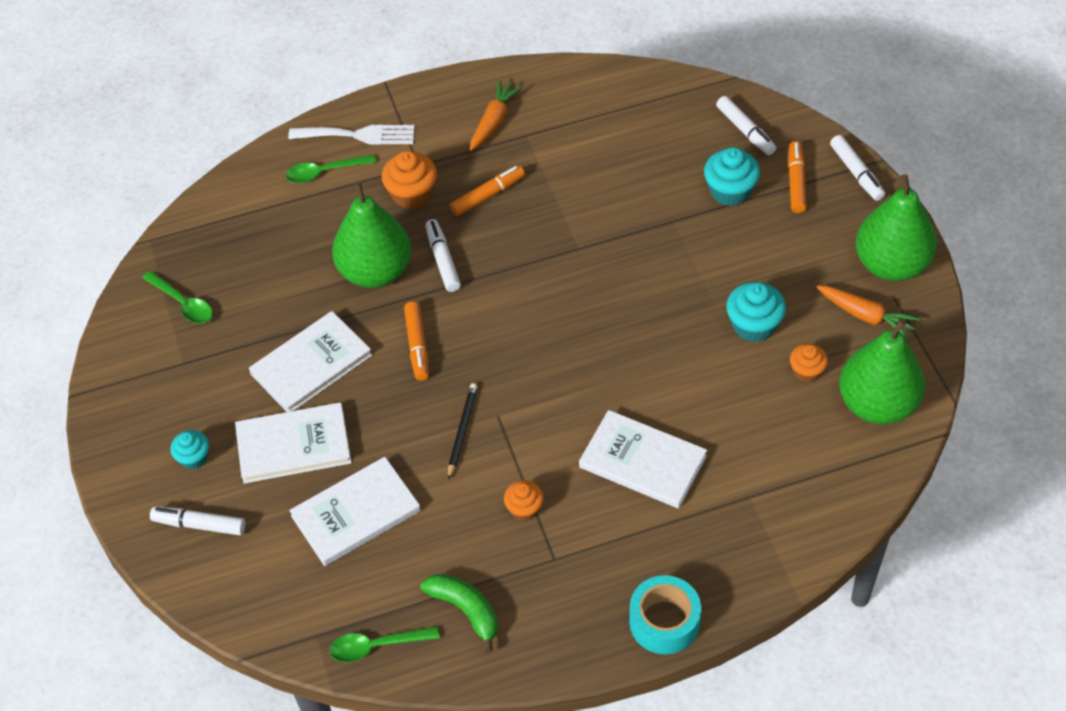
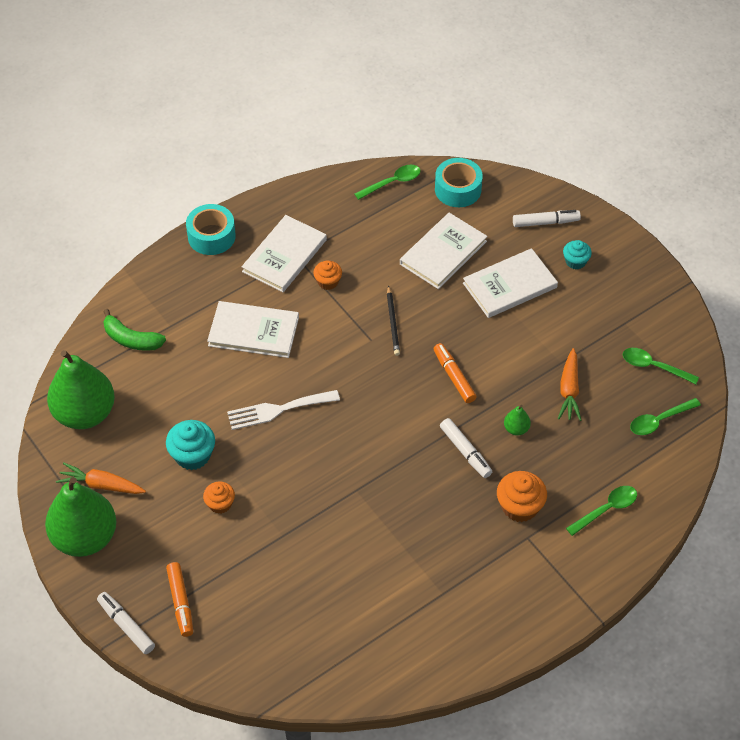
camera: 160 degrees right, 0 degrees up
(215, 245) = (659, 420): none -> green spoon
(290, 609) = (458, 189): none -> turquoise tape
(311, 365) = (527, 344): white book -> white book (284, 255)
(358, 135) = (596, 555): white fork -> white fork (278, 410)
(375, 271) = (516, 429): green pear -> green pear, size x0.40
(465, 610) = (344, 214): green banana -> green banana (131, 339)
(488, 195) = (452, 521): orange marker -> none
(494, 121) = (479, 601): orange carrot -> orange carrot (569, 390)
(730, 191) = (239, 578): turquoise cupcake -> none
(745, 131) = (238, 648): white marker -> none
(806, 371) = (143, 427): orange cupcake -> orange cupcake (220, 504)

